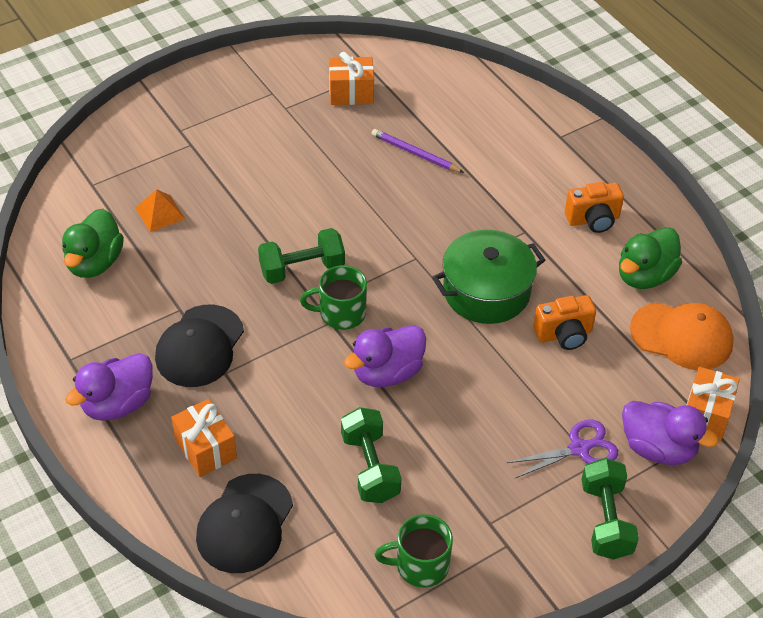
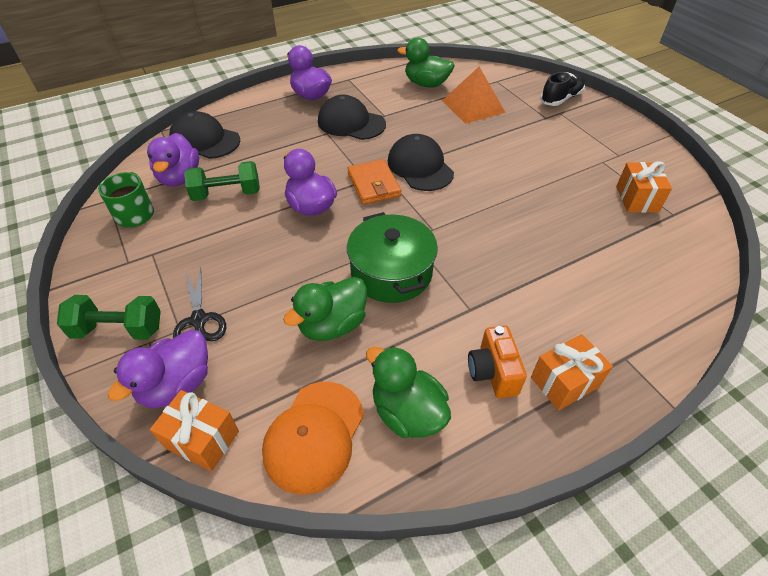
camera: 95 degrees right, 0 degrees up
(146, 125) = (561, 99): none -> black shoe
(160, 213) = (473, 106): orange pyramid -> orange pyramid, size x1.73
(205, 449) = (267, 126): orange gift -> orange gift (564, 382)
(302, 269) = (420, 167): green dumbbell -> black cap
(338, 533) = (179, 177): none -> purple duck
(340, 313) = (373, 185): green mug -> orange wallet
(415, 153) = (566, 236): purple pencil -> none
(564, 334) = (332, 325): orange camera -> green duck
(579, 448) = (199, 320): purple scissors -> black scissors

